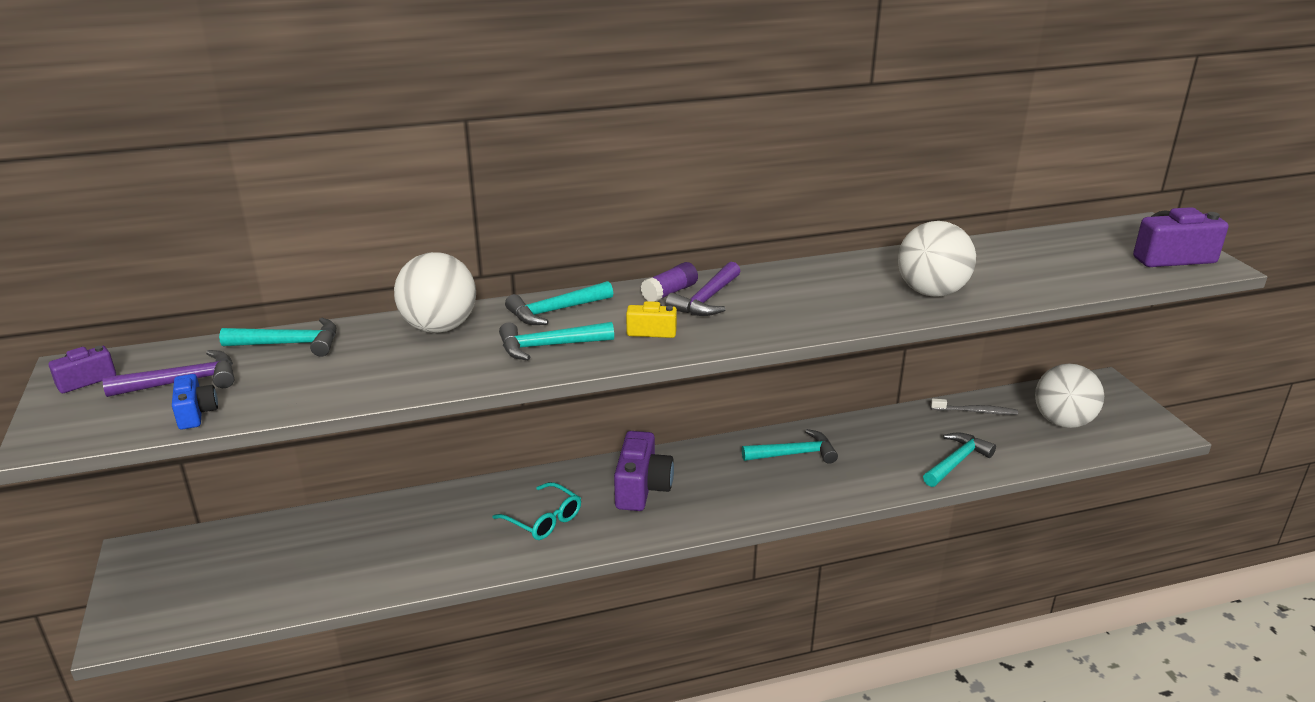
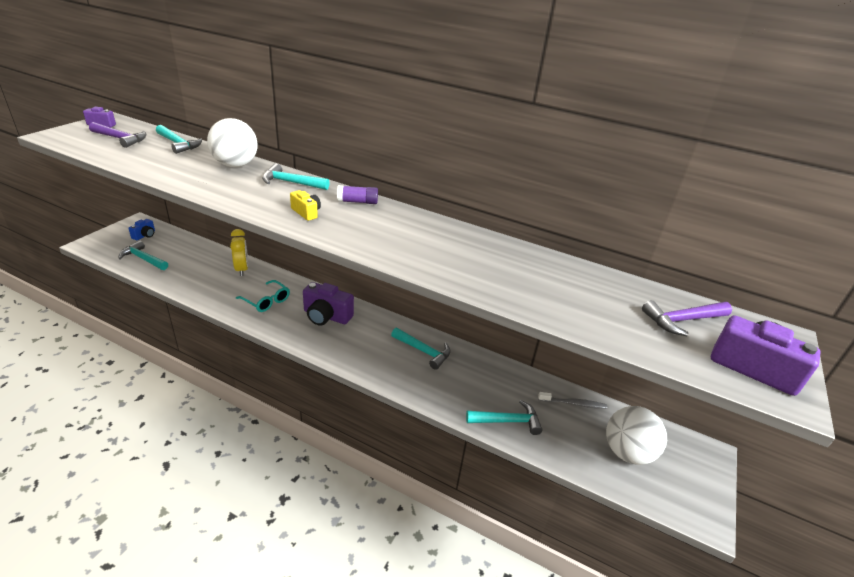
camera: 40 degrees right, 5 degrees up
(196, 413) = (97, 150): blue camera -> blue camera (145, 235)
(438, 508) = (242, 269): none -> yellow clock
(543, 520) = (266, 301): turquoise glasses -> turquoise glasses turned 45 degrees counterclockwise
(549, 346) = (252, 194): turquoise hammer -> turquoise hammer (143, 259)
(642, 488) = (326, 316): purple camera -> purple camera turned 60 degrees clockwise
(706, 300) = (366, 214): purple hammer -> purple hammer (682, 320)
(931, 292) = (498, 280): white ball -> none
(975, 411) = (573, 403): grey toothbrush -> grey toothbrush turned 45 degrees counterclockwise

